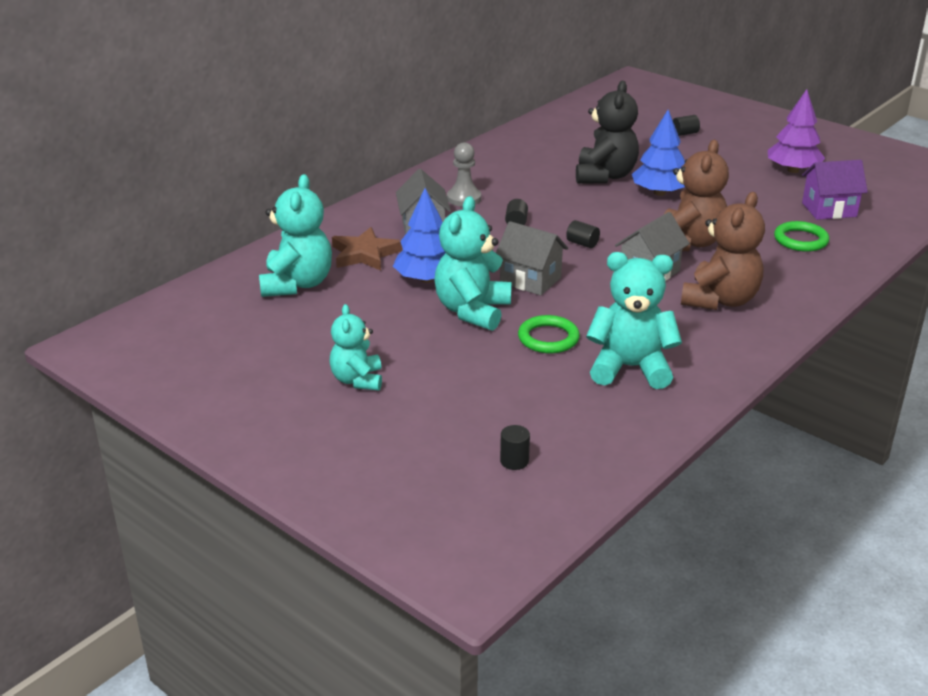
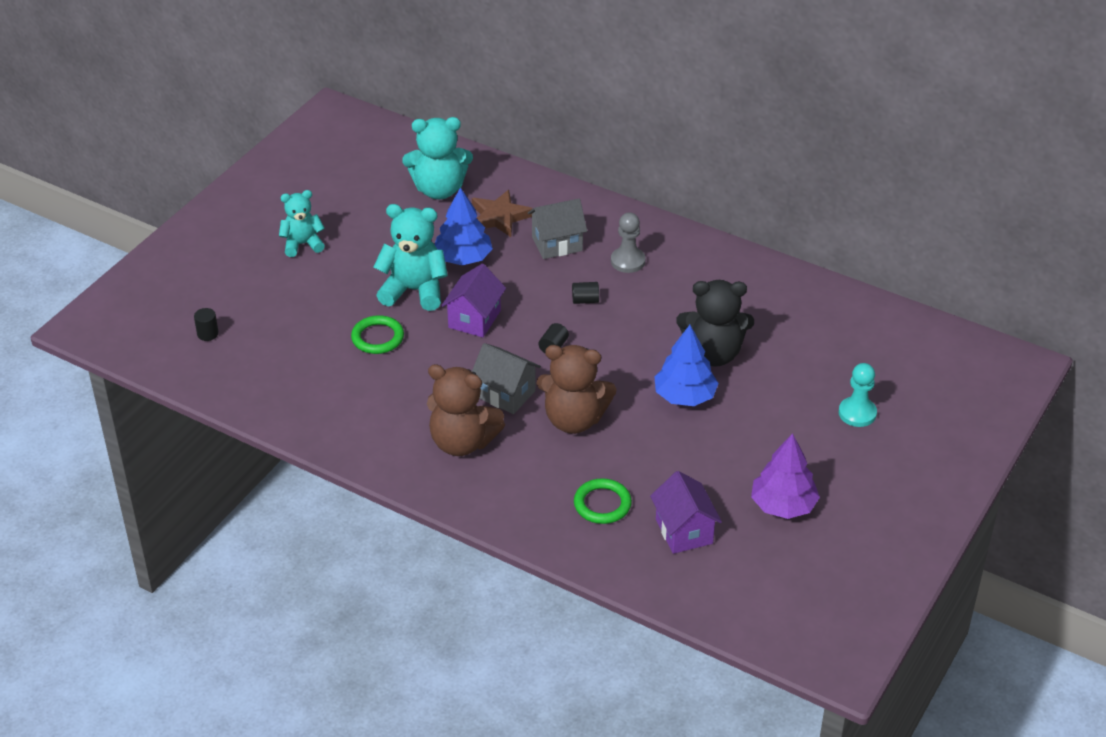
camera: 80 degrees right, 10 degrees up
(530, 280) = (474, 319): grey house -> purple house
(630, 368) = (338, 388): turquoise teddy bear -> none
(684, 133) = (857, 413): black cylinder -> turquoise pawn

